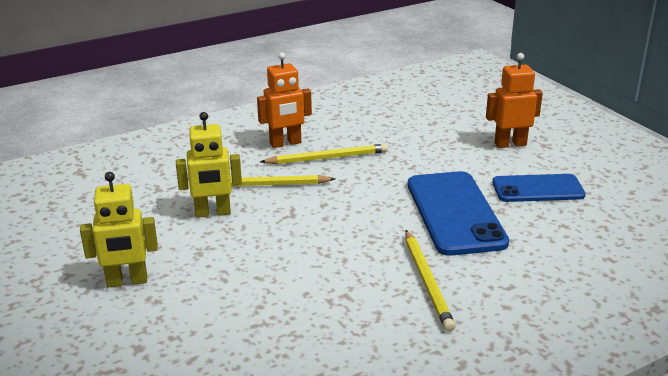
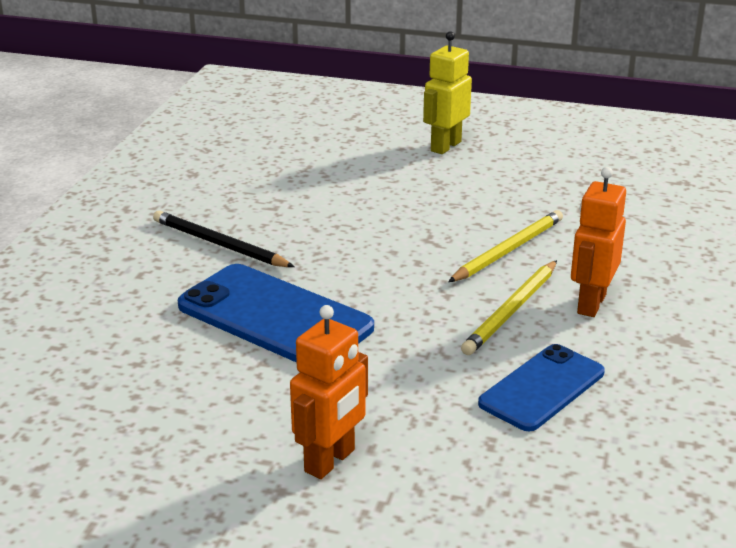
camera: 135 degrees right, 0 degrees up
(213, 213) = (494, 208): yellow robot -> none
(427, 281) = (219, 244): yellow pencil -> black pencil
(537, 189) = (213, 398): blue phone -> blue phone (542, 388)

